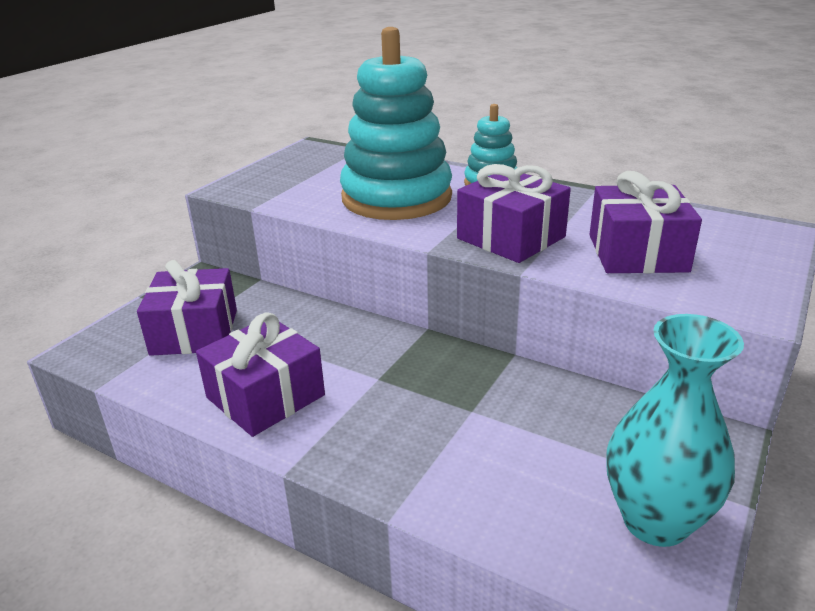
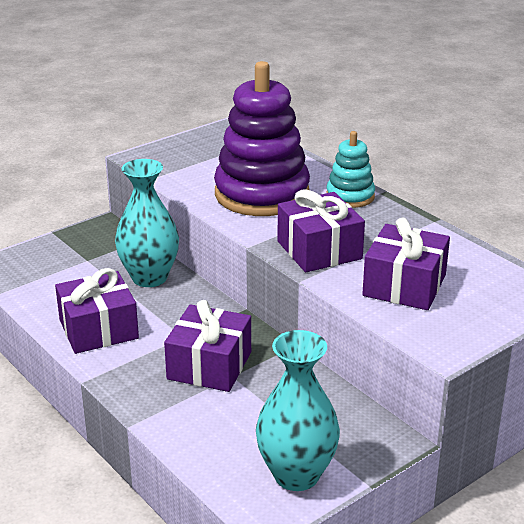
camera: 20 degrees right, 0 degrees up
(195, 332) = (76, 270): purple gift -> purple gift (209, 365)
(291, 320) = (149, 277): none -> turquoise vase
(396, 198) = (262, 194): turquoise stacking toy -> purple stacking toy

